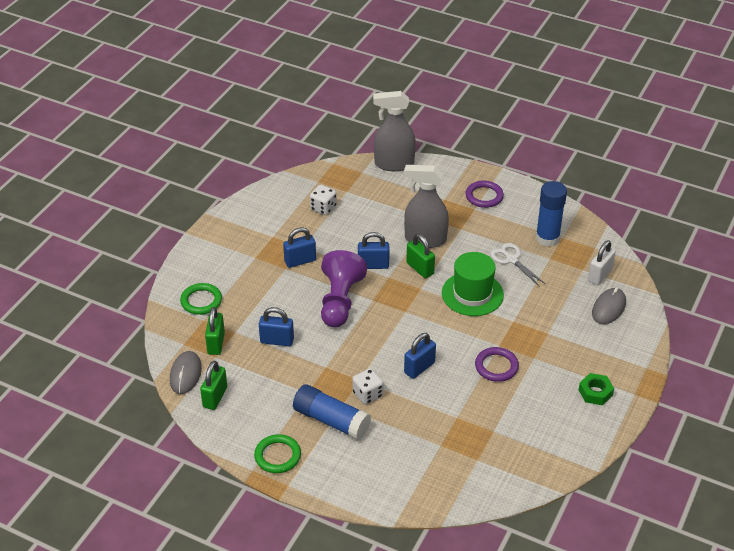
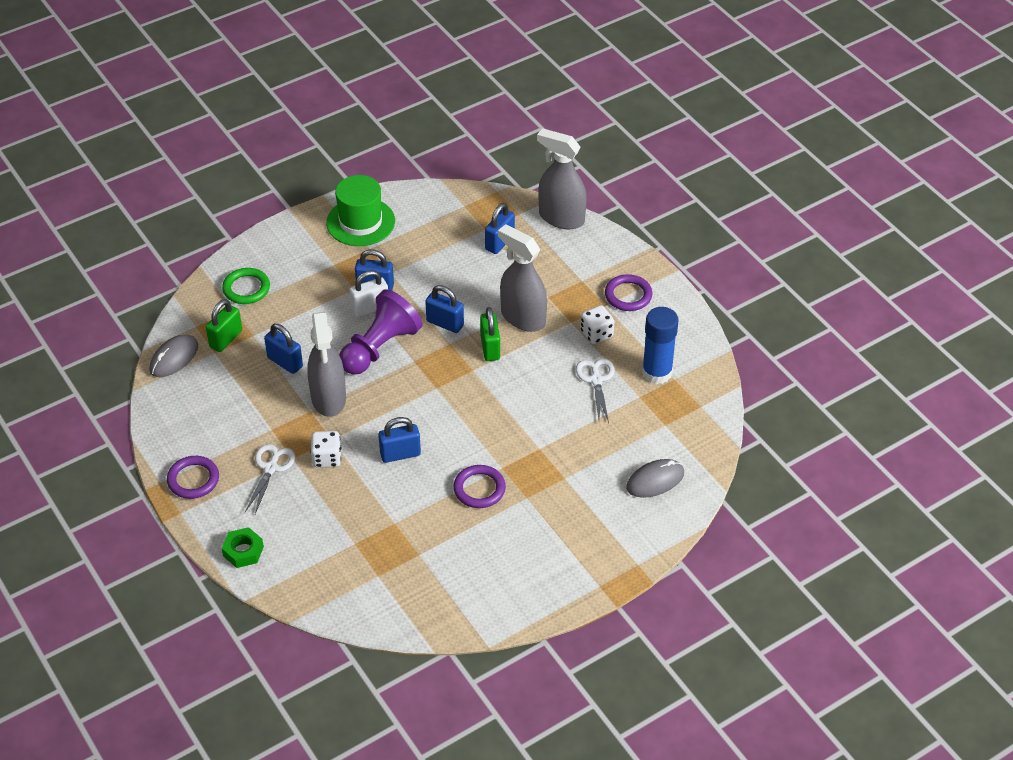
camera: 30 degrees right, 5 degrees up
(215, 397) = (182, 394): green padlock -> none
(277, 456) = (193, 479): green ring -> purple ring
(323, 208) = (445, 238): white dice -> white dice (596, 334)
(331, 420) = (271, 468): blue glue stick -> white scissors
(332, 352) = (328, 398): none -> grey spray bottle
(365, 196) = (499, 242): none -> blue padlock
(472, 294) = (521, 399): green hat -> green hat (360, 222)
(595, 392) = (558, 564): green nut -> green nut (243, 551)
(599, 275) = (678, 439): white padlock -> white padlock (370, 308)

